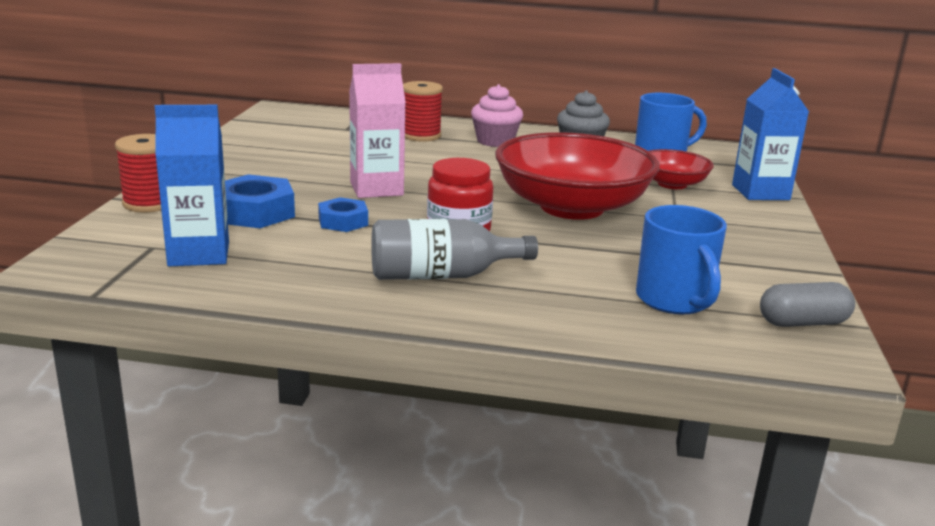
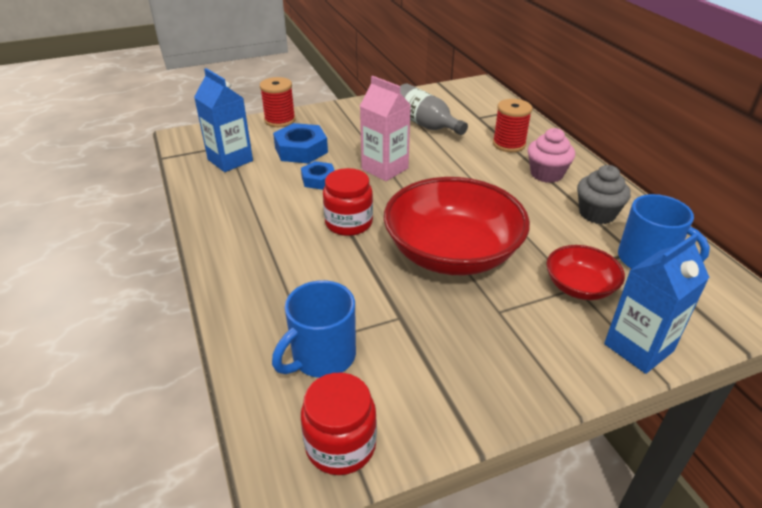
camera: 60 degrees right, 15 degrees up
(441, 276) = (272, 242): grey bottle -> grey bottle (425, 124)
(803, 323) = (340, 445): grey capsule -> red jar

